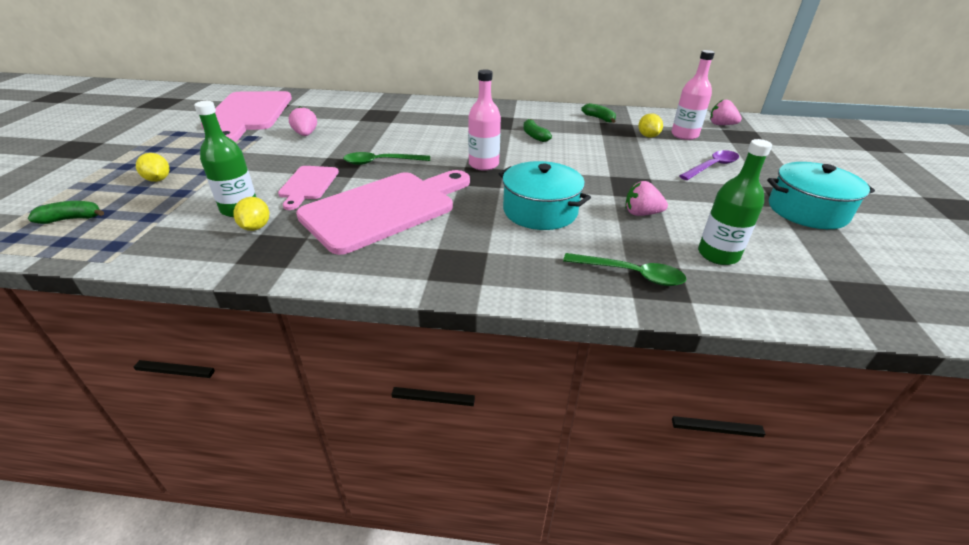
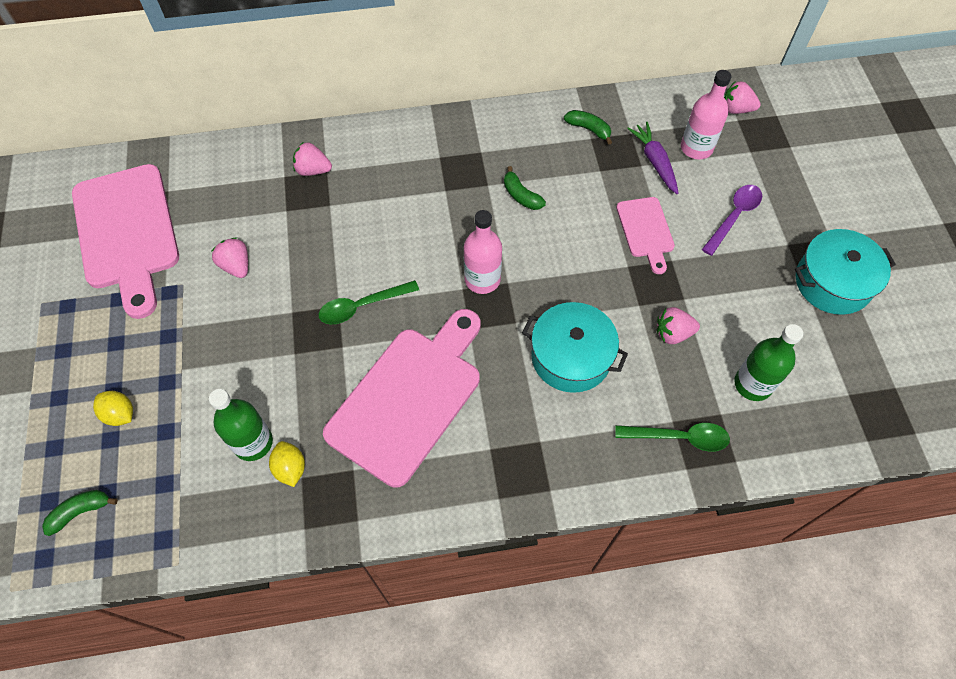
camera: 15 degrees left, 25 degrees up
(308, 185) = (302, 376): pink cutting board -> pink cutting board (645, 231)
(390, 109) = (313, 170): none -> pink strawberry
(648, 136) = (654, 162): yellow lemon -> purple carrot

